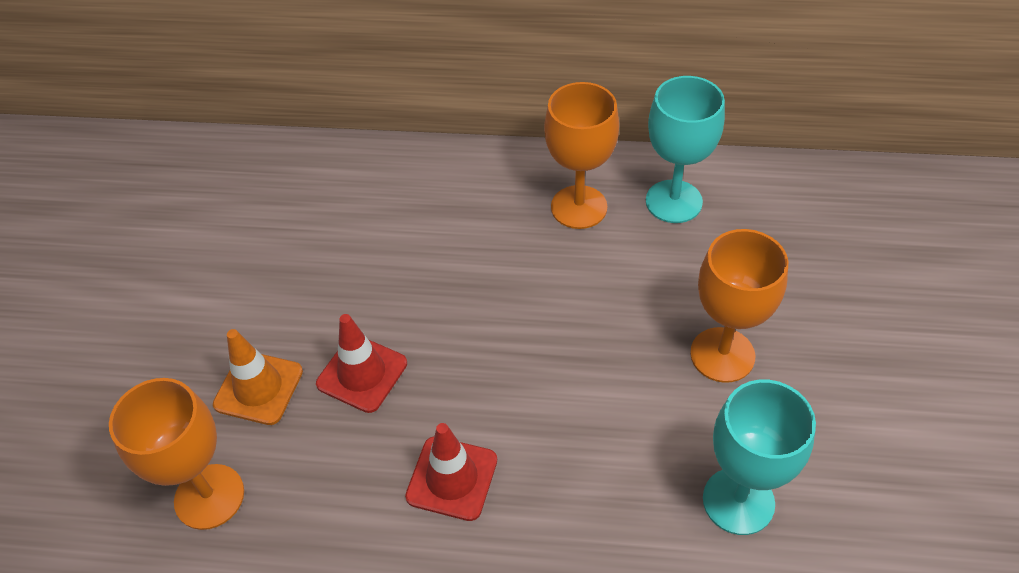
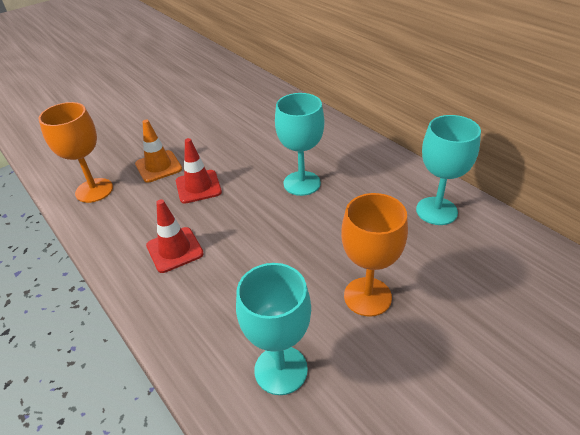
camera: 45 degrees right, 10 degrees down
(490, 271) = (302, 183): none -> turquoise goblet
(579, 207) = (380, 183): orange goblet -> none

